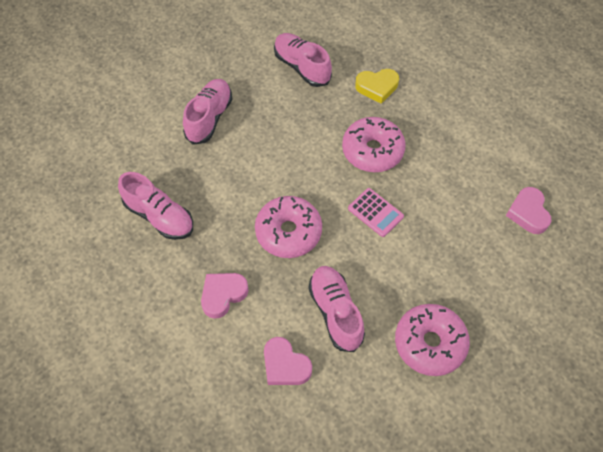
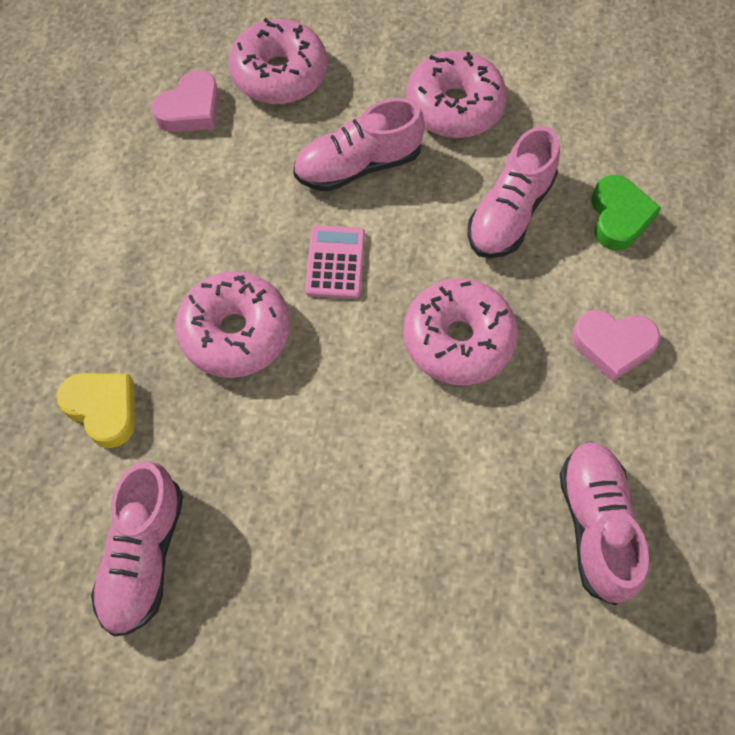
camera: 130 degrees left, 5 degrees up
(209, 118) = (370, 615): pink shoe -> pink shoe (358, 166)
(285, 365) = (619, 217): pink heart -> green heart
(523, 270) = (279, 74): none -> pink donut

